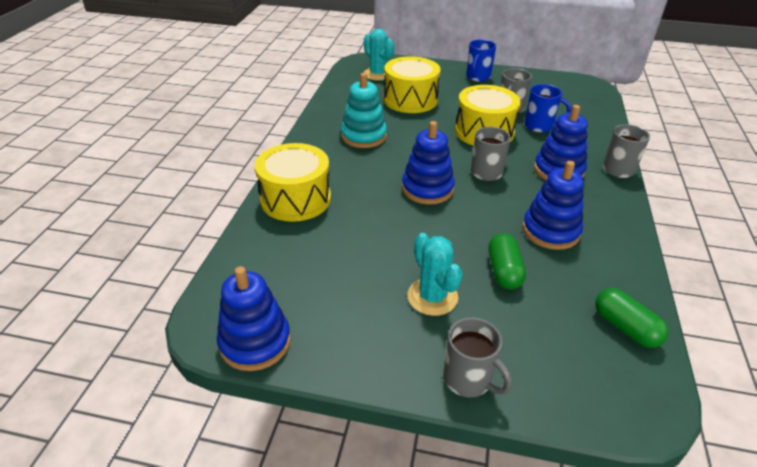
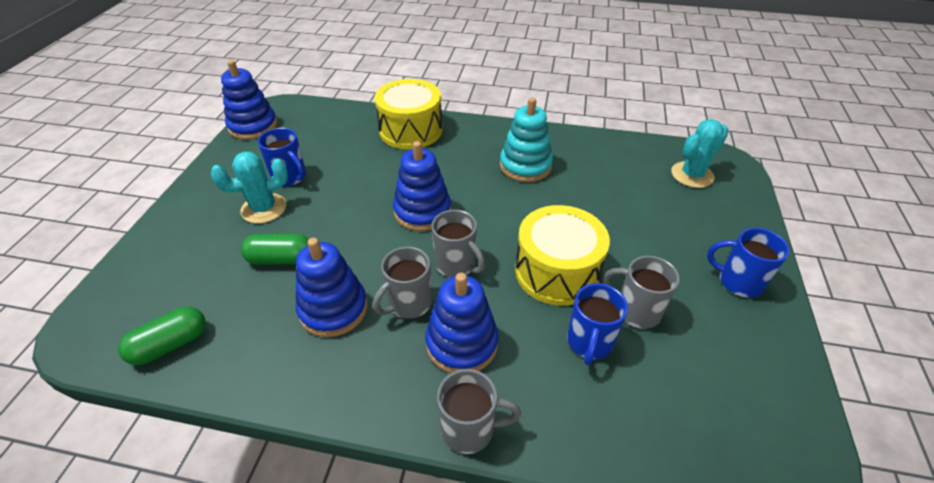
camera: 90 degrees right, 5 degrees up
(376, 284) = (290, 177): none -> blue mug
(410, 100) = (627, 203): yellow drum -> none
(469, 380) = (171, 224): grey mug -> grey mug (408, 304)

